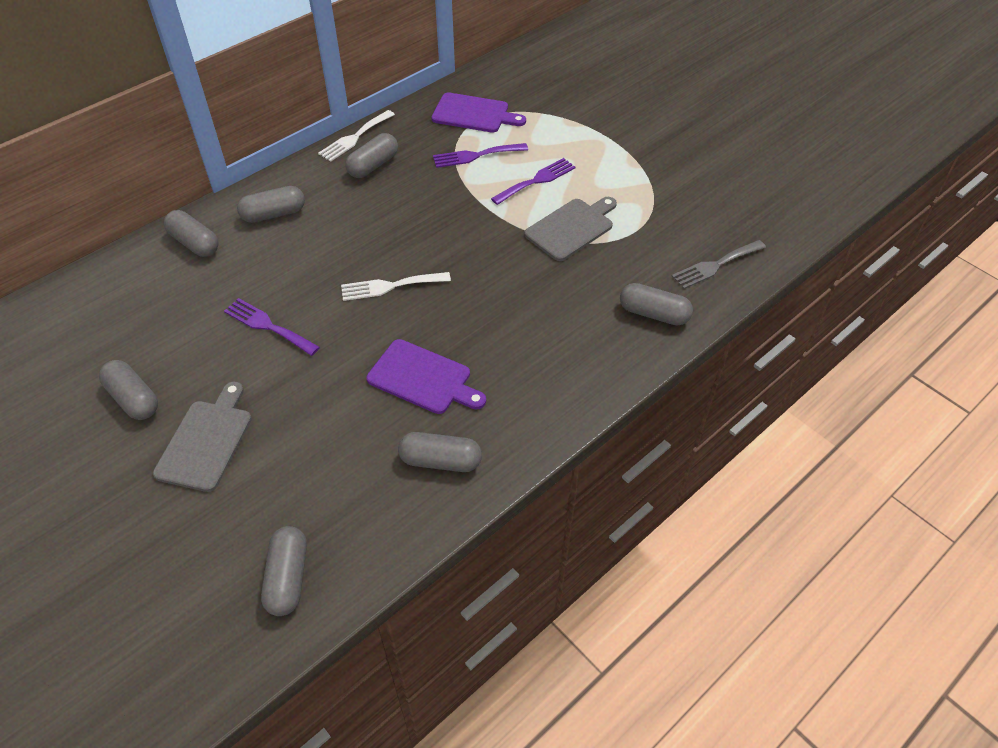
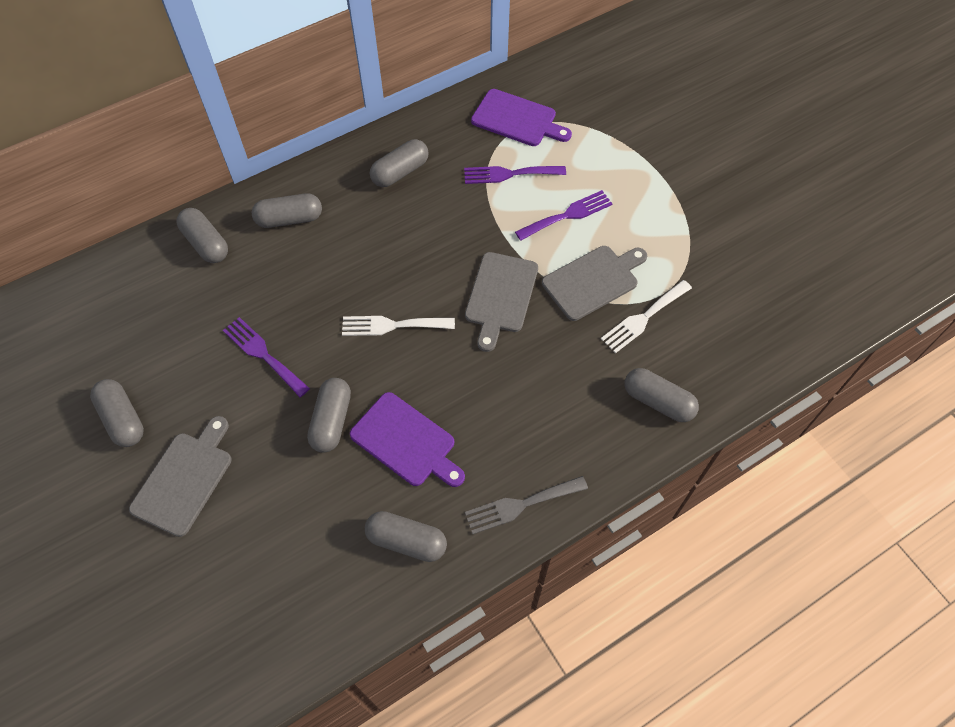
camera: 10 degrees right, 10 degrees up
(288, 578) = (239, 646): grey capsule -> grey capsule (332, 421)
(355, 138) = (387, 133): white fork -> white fork (643, 318)
(488, 250) = (500, 296): none -> grey cutting board
(715, 265) = (737, 351): grey fork -> grey fork (521, 505)

